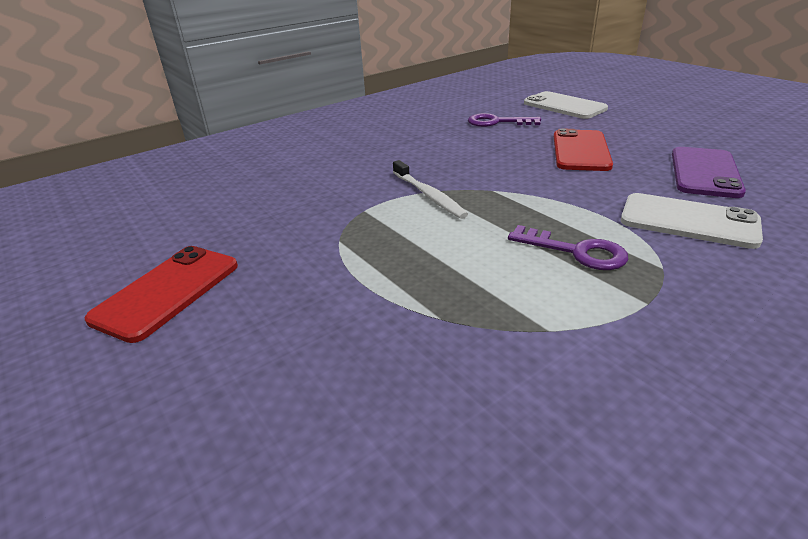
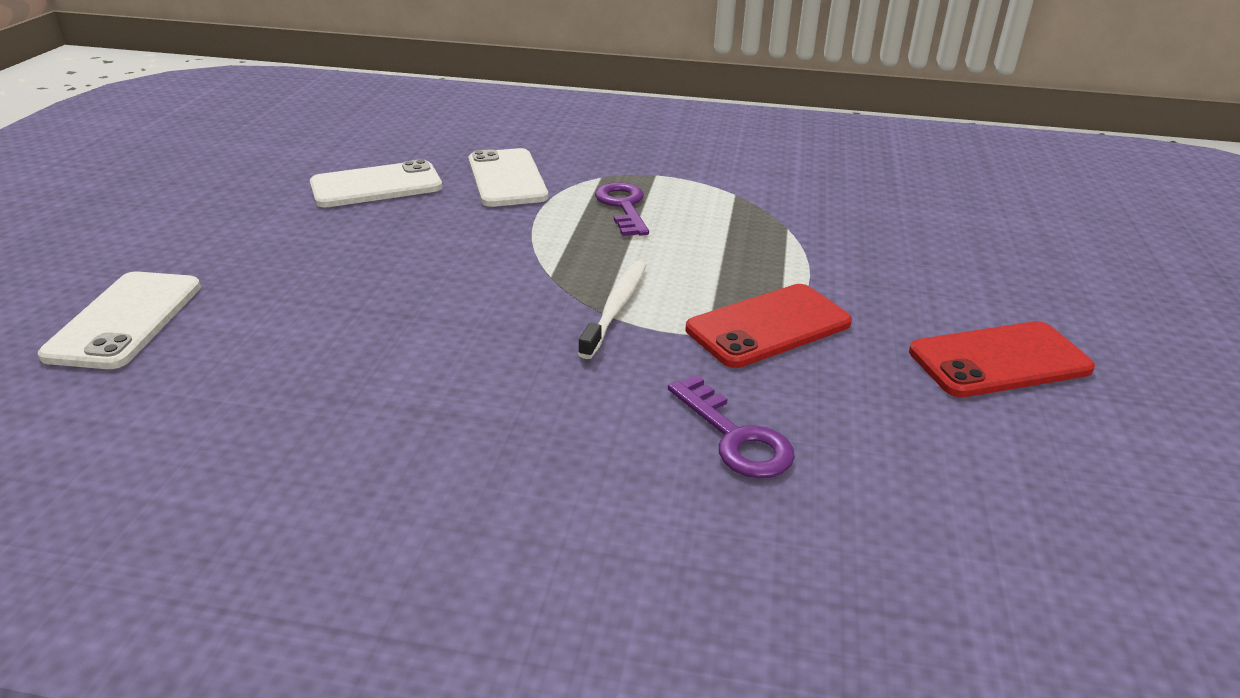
camera: 135 degrees left, 0 degrees up
(497, 122) = (270, 357): purple key -> purple key (735, 437)
(580, 151) = (363, 256): red phone -> red phone (768, 326)
(704, 172) = (376, 186): purple phone -> white phone

